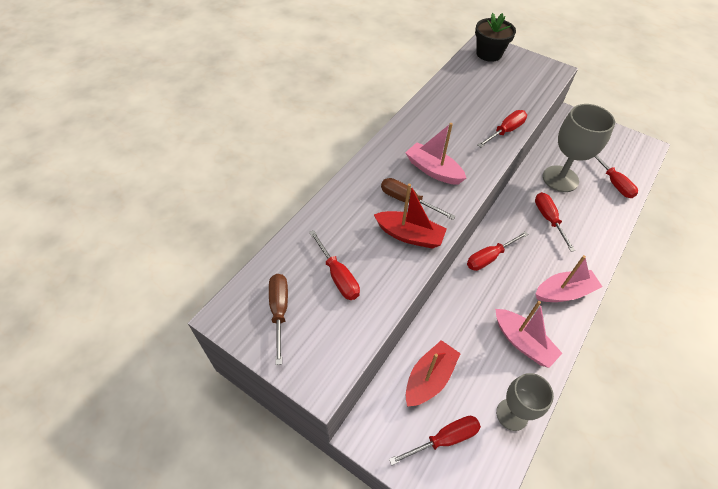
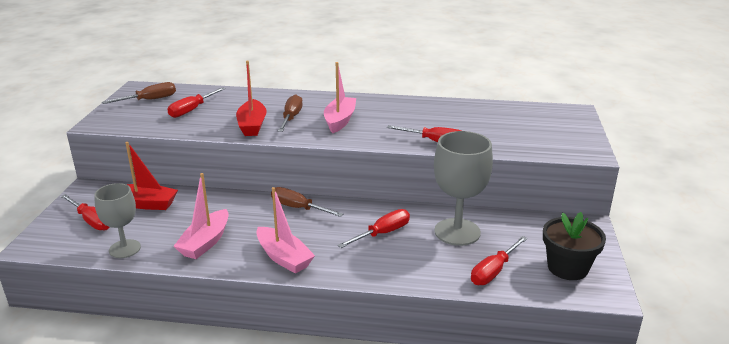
camera: 65 degrees right, 25 degrees down
(489, 54) = (559, 115): black flower pot -> black flower pot (567, 268)
(489, 258) = (298, 208): red screwdriver -> brown screwdriver

